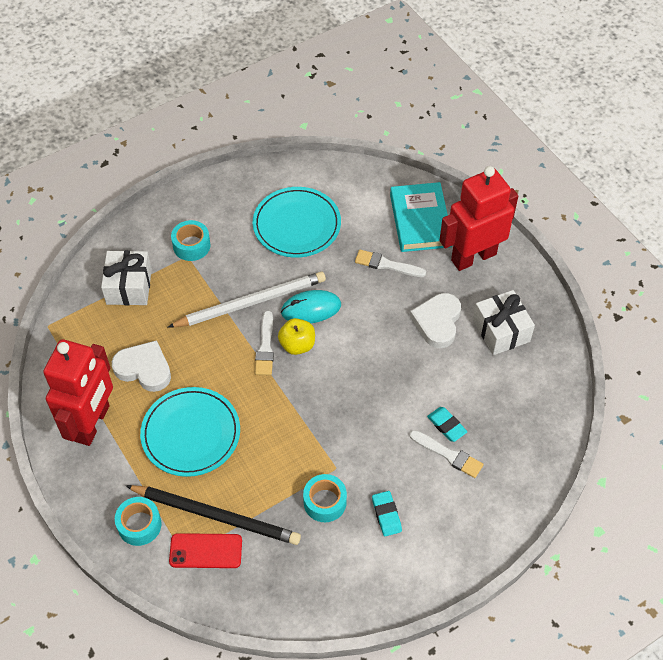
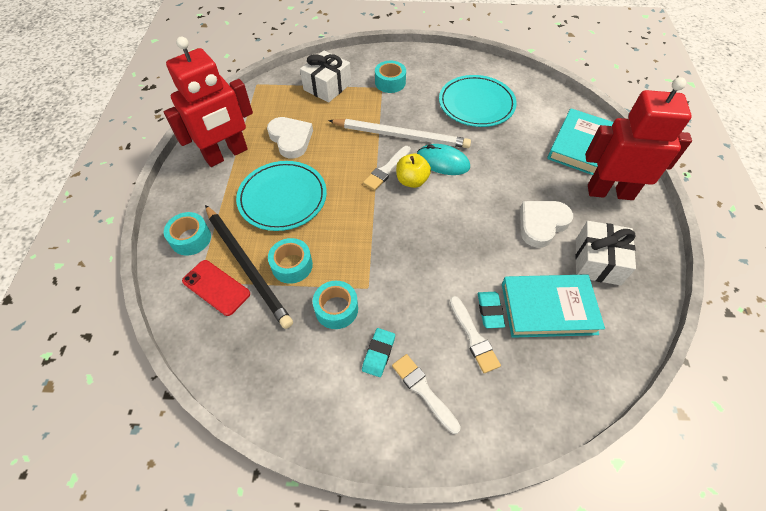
camera: 35 degrees right, 0 degrees up
(255, 490) = (292, 265): none -> turquoise tape
(386, 264) = (528, 162): white brush -> white brush (423, 390)
(488, 395) = (548, 308): none -> turquoise book

